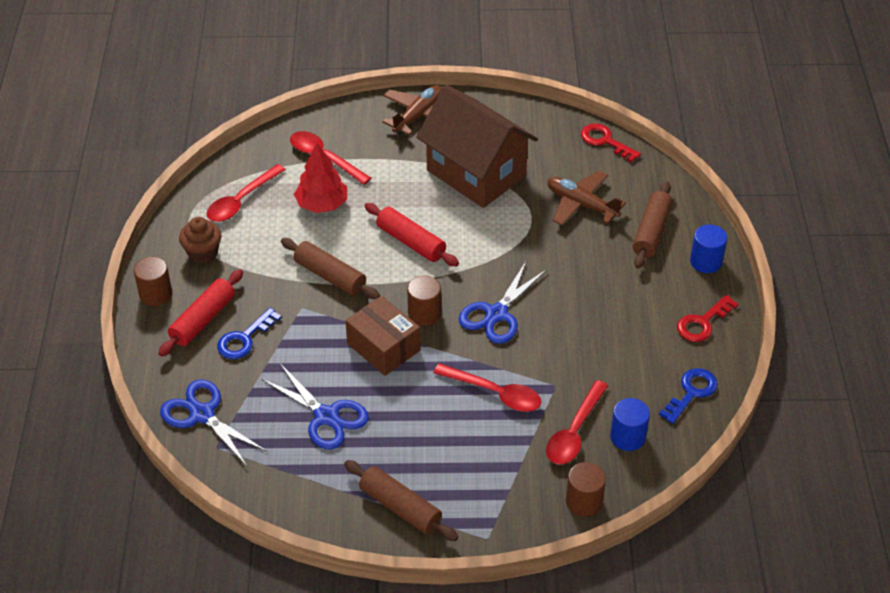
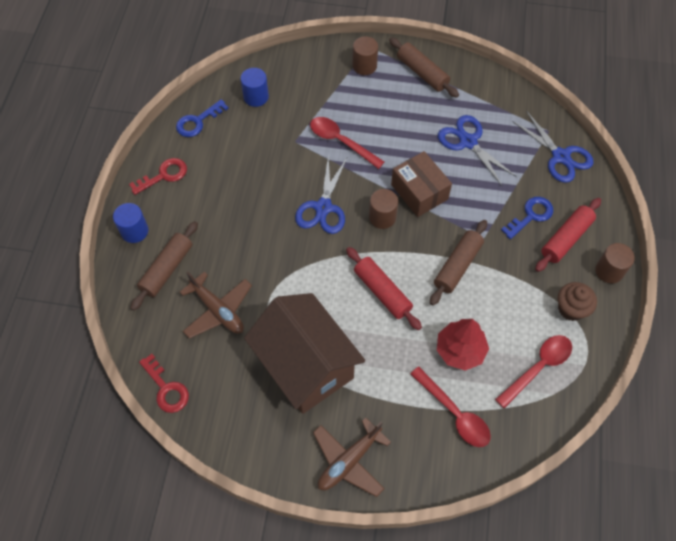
camera: 170 degrees left, 15 degrees up
(330, 276) = (457, 266): brown rolling pin -> brown rolling pin turned 75 degrees clockwise
(497, 314) = (323, 207): blue scissors -> blue scissors turned 150 degrees clockwise
(574, 432) = (292, 105): red spoon -> none
(584, 501) = (300, 60): brown cylinder -> brown cylinder (364, 66)

